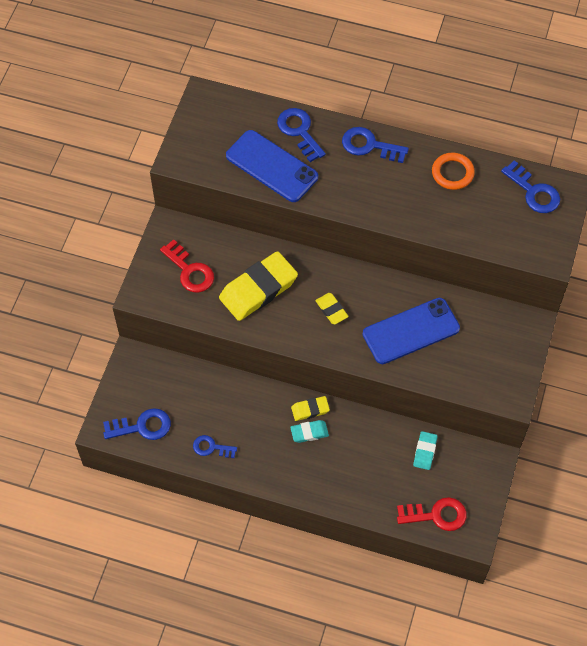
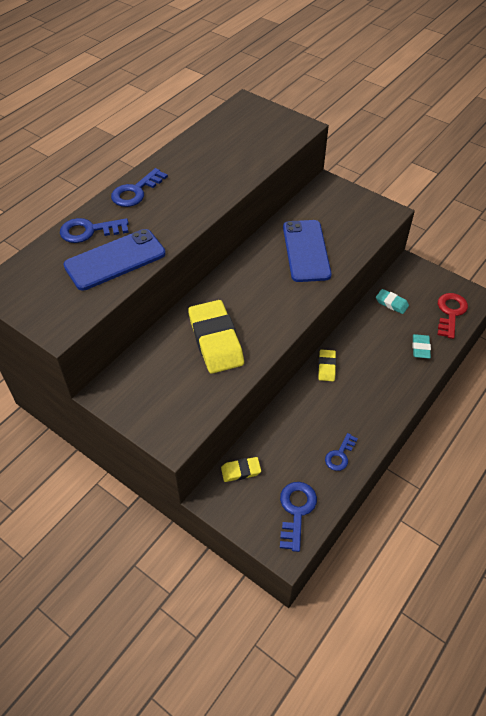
camera: 70 degrees left, 10 degrees down
(190, 271) = (167, 389): red key -> none
(309, 432) = (349, 374): turquoise eraser -> turquoise eraser (420, 348)
(331, 310) = (262, 295): yellow eraser -> yellow eraser (241, 471)
(452, 173) = (195, 153): orange ring -> none
(534, 192) = (239, 118): blue key -> none

